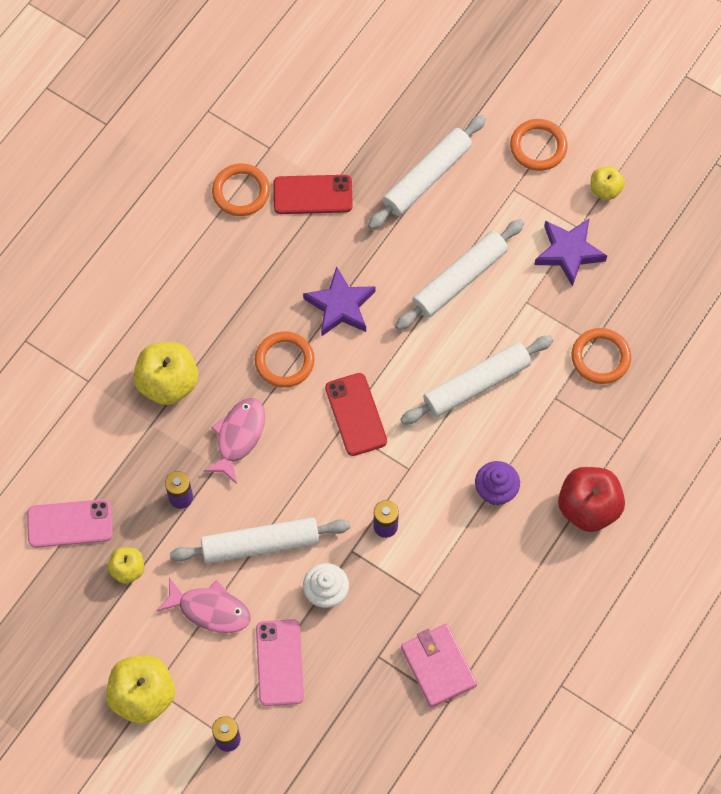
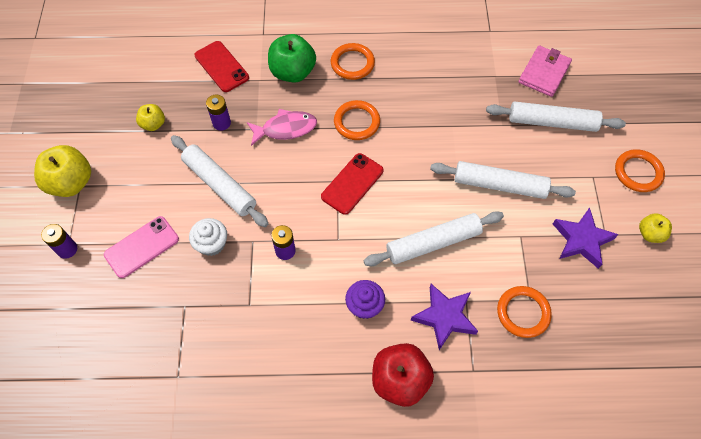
camera: 55 degrees right, 5 degrees down
(70, 523) = (164, 78): pink phone -> none
(168, 383) = (293, 72): yellow apple -> green apple
(210, 610) = (154, 184): pink fish -> none
(241, 192) = (448, 34): orange ring -> orange ring (352, 63)
(312, 195) = (481, 70): red phone -> red phone (221, 66)
(340, 306) = (420, 129): purple star -> purple star (444, 317)
(438, 666) = (201, 352): pink wallet -> pink wallet (544, 73)
(476, 384) = (433, 243): white rolling pin -> white rolling pin turned 45 degrees counterclockwise

